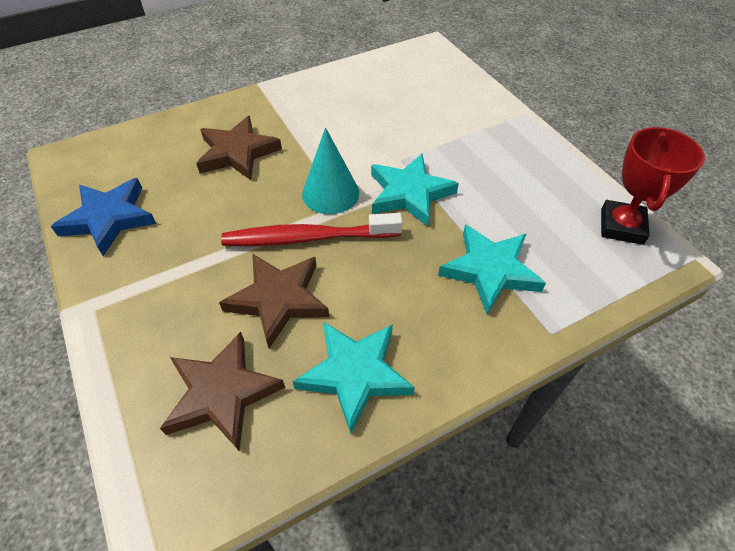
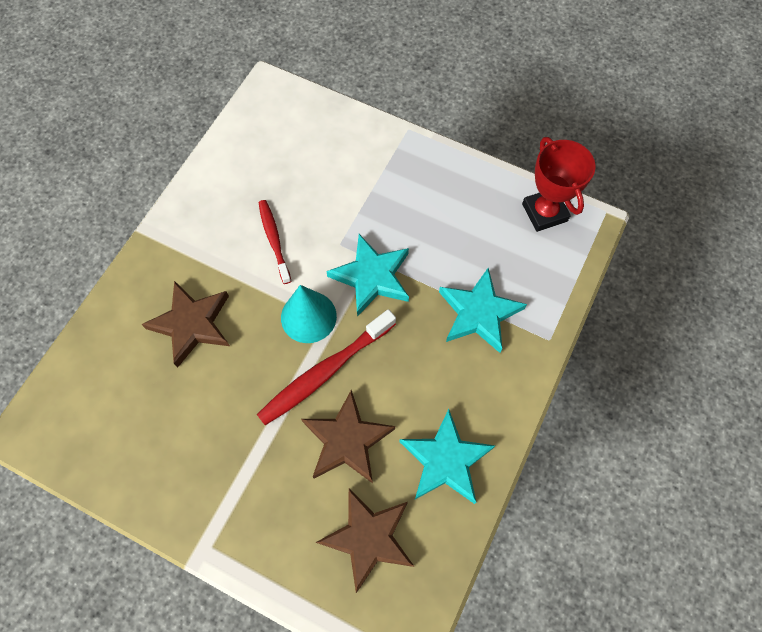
camera: 35 degrees left, 15 degrees up
(109, 218) = (140, 464): blue star -> none
(350, 132) = (274, 240): none -> red toothbrush

